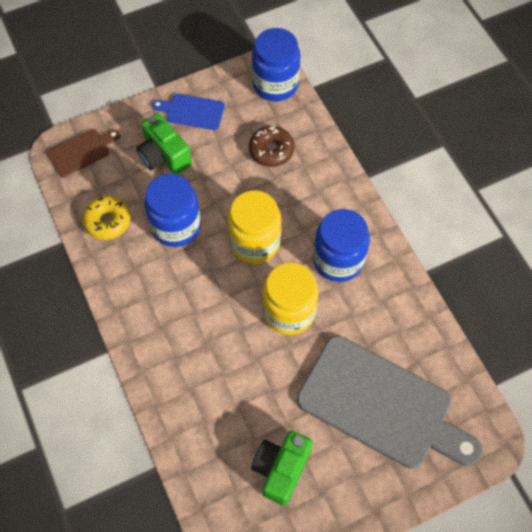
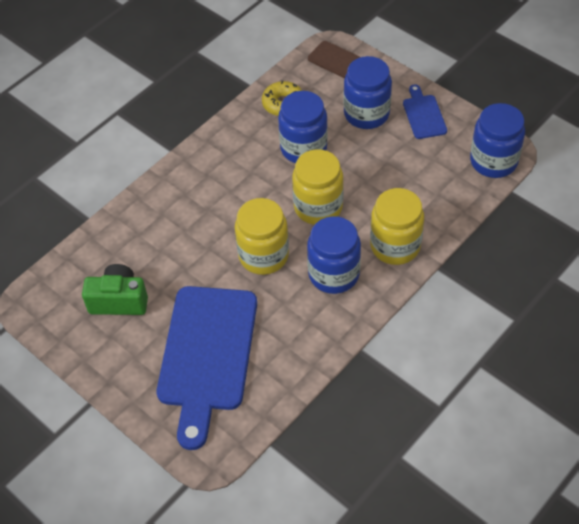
camera: 70 degrees right, 10 degrees down
(164, 156) = (366, 114): green camera -> blue jar
(271, 150) = (419, 184): brown donut -> none
(330, 198) = (395, 246): none -> yellow jar
(381, 405) = (207, 354): grey cutting board -> blue cutting board

